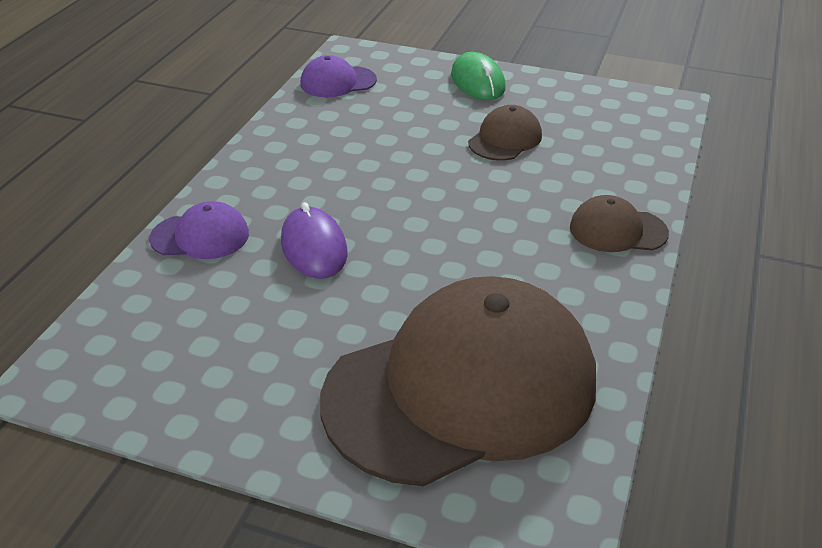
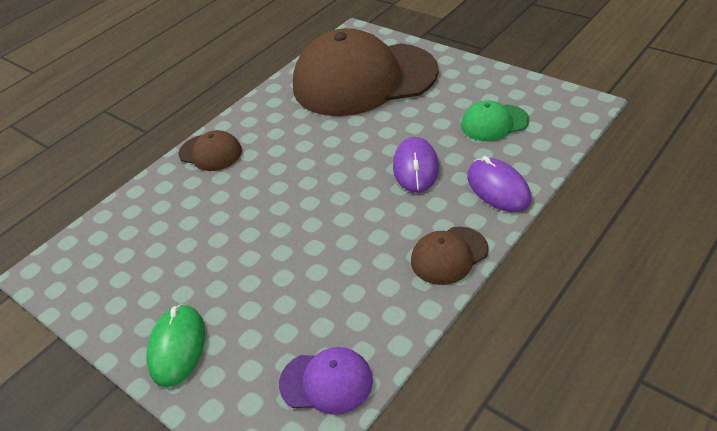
camera: 155 degrees left, 5 degrees up
(200, 236) = (498, 188): purple cap -> purple mouse
(207, 327) = (494, 123): none -> green cap
(505, 139) = (216, 251): brown cap -> brown cap (449, 255)

